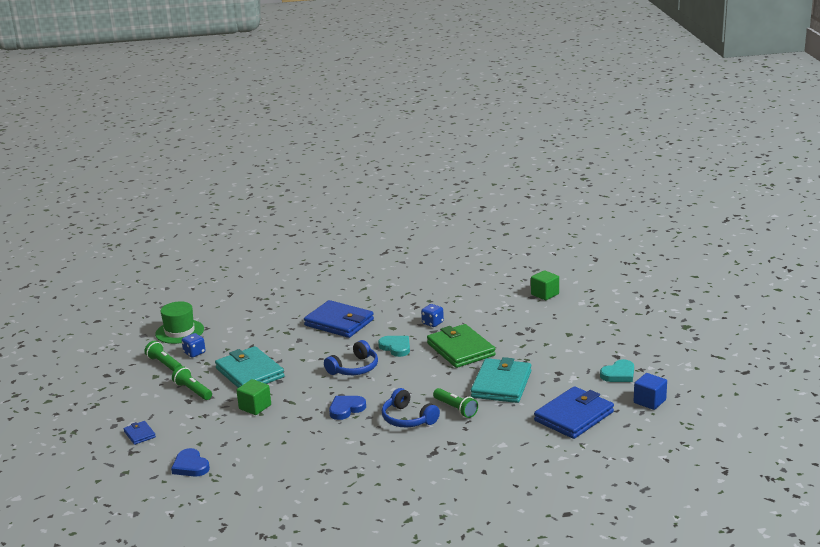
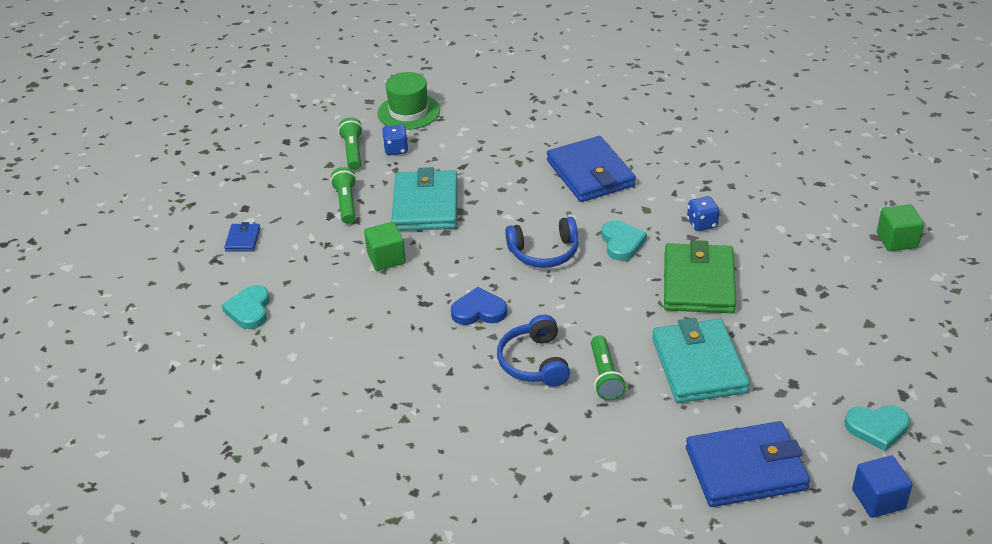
camera: 35 degrees right, 15 degrees up
(190, 466) = (249, 310): blue heart -> turquoise heart
(501, 384) = (698, 365): turquoise wallet -> turquoise wallet turned 60 degrees counterclockwise

